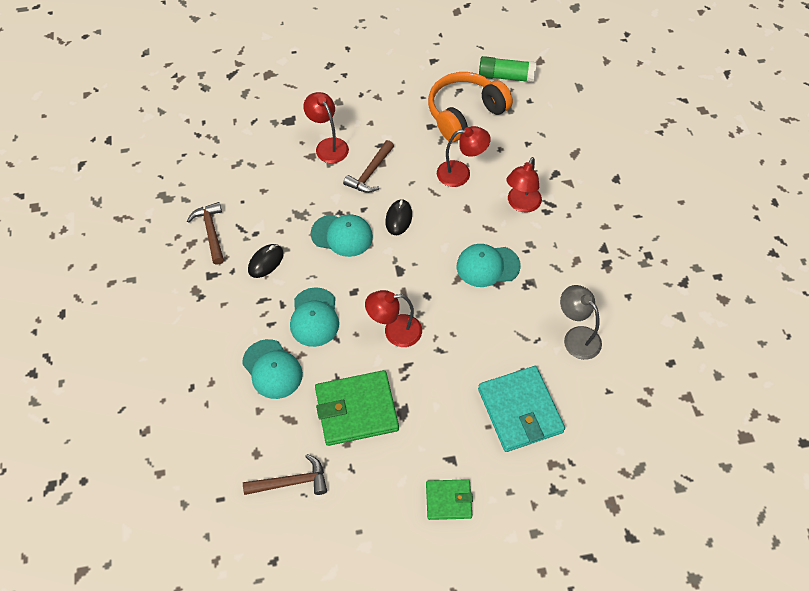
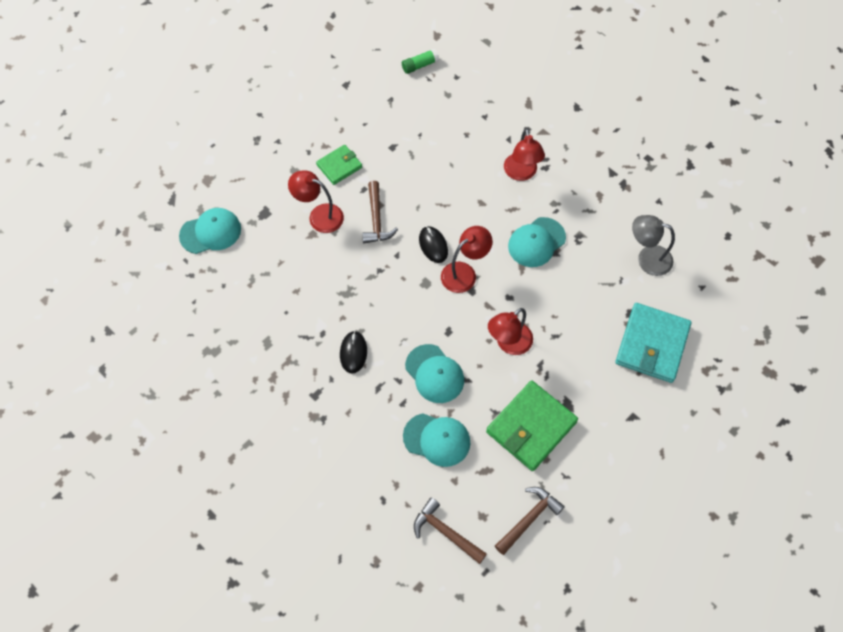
camera: 35 degrees left, 5 degrees up
(211, 232) = (282, 356): brown hammer -> brown hammer (445, 532)
(342, 235) = (398, 289): turquoise cap -> turquoise cap (210, 232)
(448, 500) = (656, 449): green wallet -> green wallet (339, 166)
(461, 173) = (452, 175): red lamp -> red lamp (464, 273)
(465, 114) = (413, 119): orange headphones -> none
(506, 76) = (420, 65): green glue stick -> green glue stick, size x0.65
(520, 410) = (652, 344): turquoise wallet -> turquoise wallet turned 75 degrees clockwise

